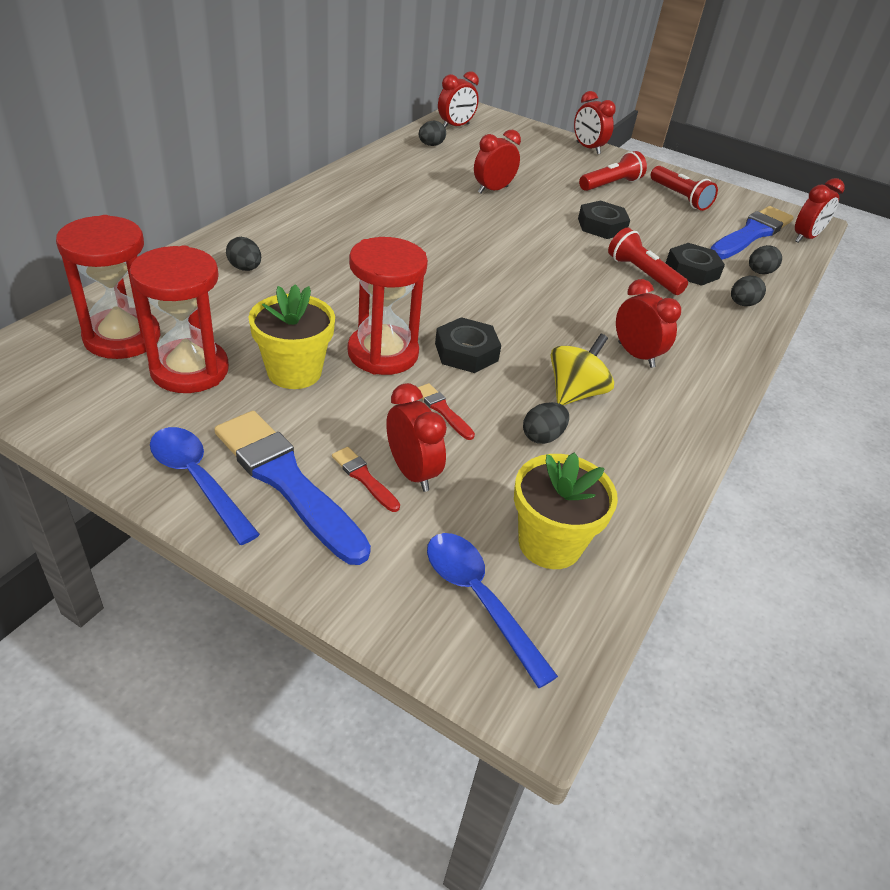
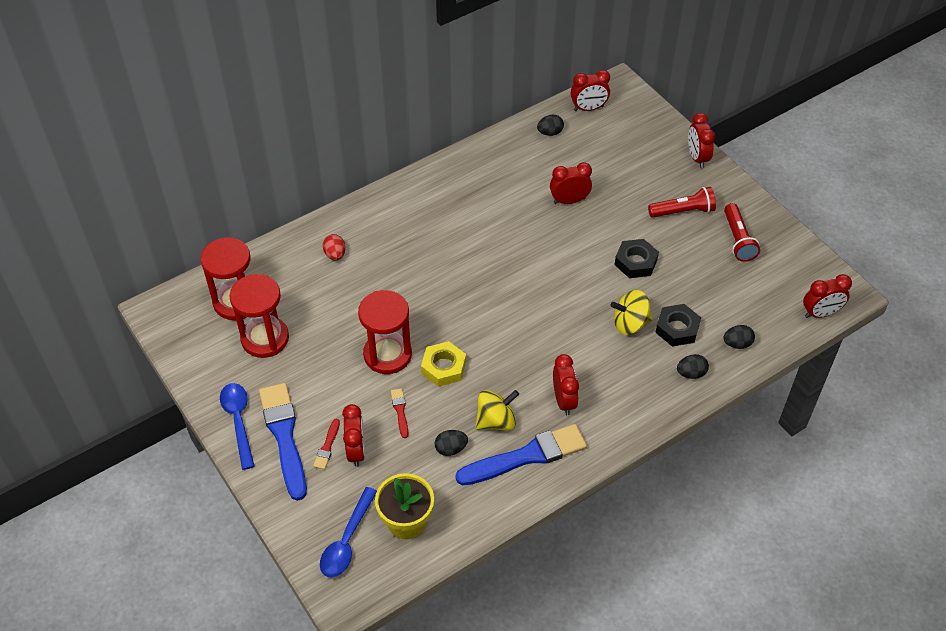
camera: 30 degrees right, 10 degrees up
(245, 268) = (335, 254): black egg -> red egg
(294, 372) = (325, 356): yellow flower pot -> none
(364, 478) = (327, 446): red brush -> red brush turned 150 degrees counterclockwise
(466, 352) = (443, 367): black nut -> yellow nut
(479, 599) = (347, 541): blue spoon -> blue spoon turned 150 degrees counterclockwise
(642, 274) = (630, 323): red flashlight -> yellow spinning top
(751, 234) = (770, 298): blue brush -> blue brush (526, 456)

